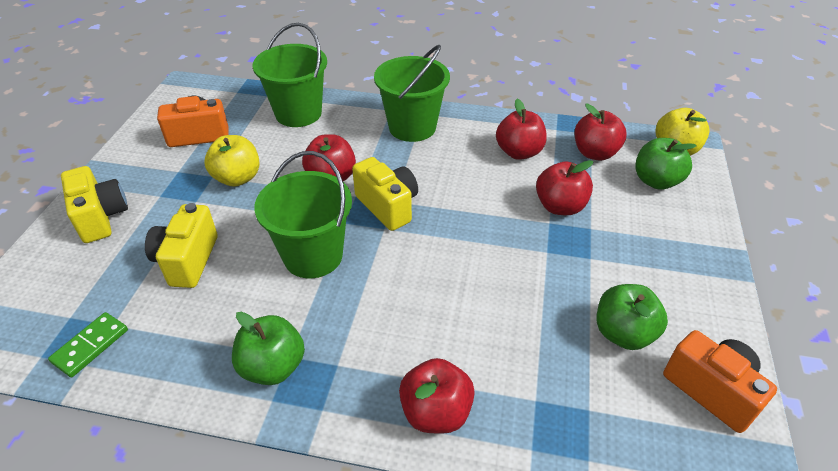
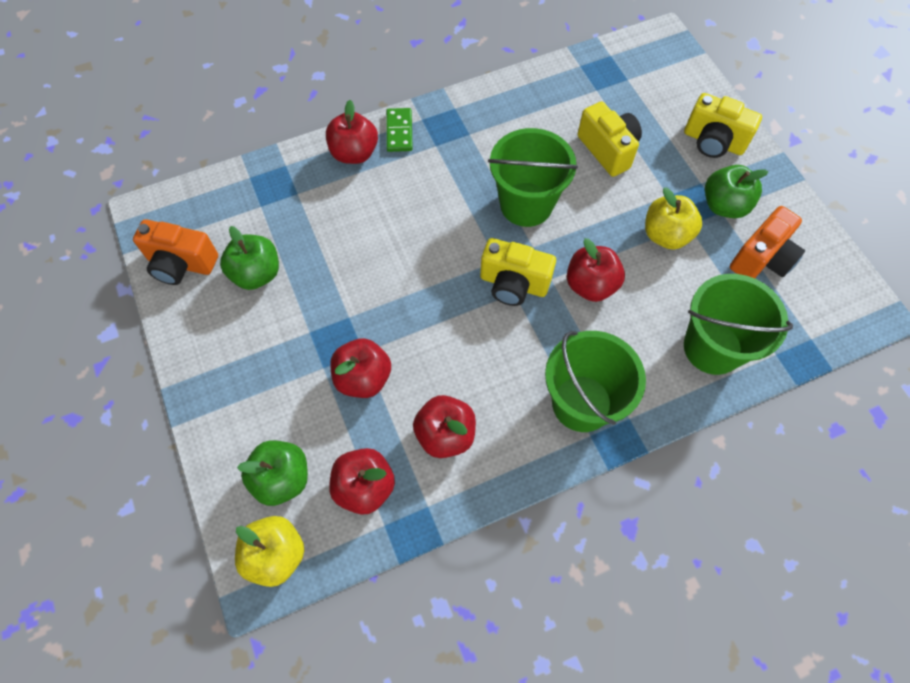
camera: 145 degrees right, 20 degrees up
(90, 346) = (591, 74): green domino -> green domino (399, 131)
(273, 367) = (473, 123): green apple -> green apple (724, 205)

